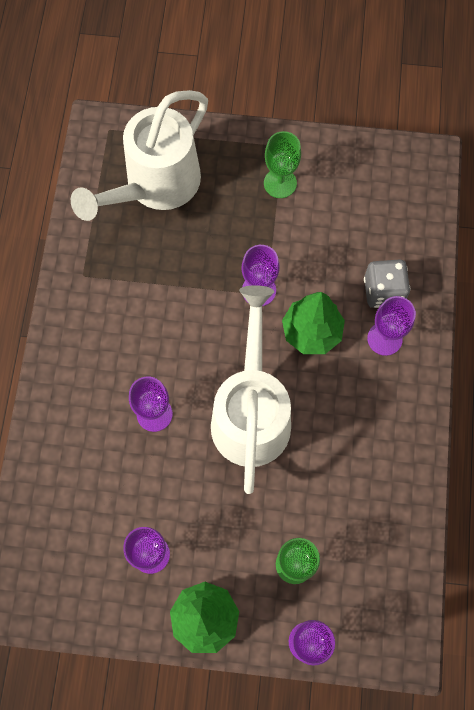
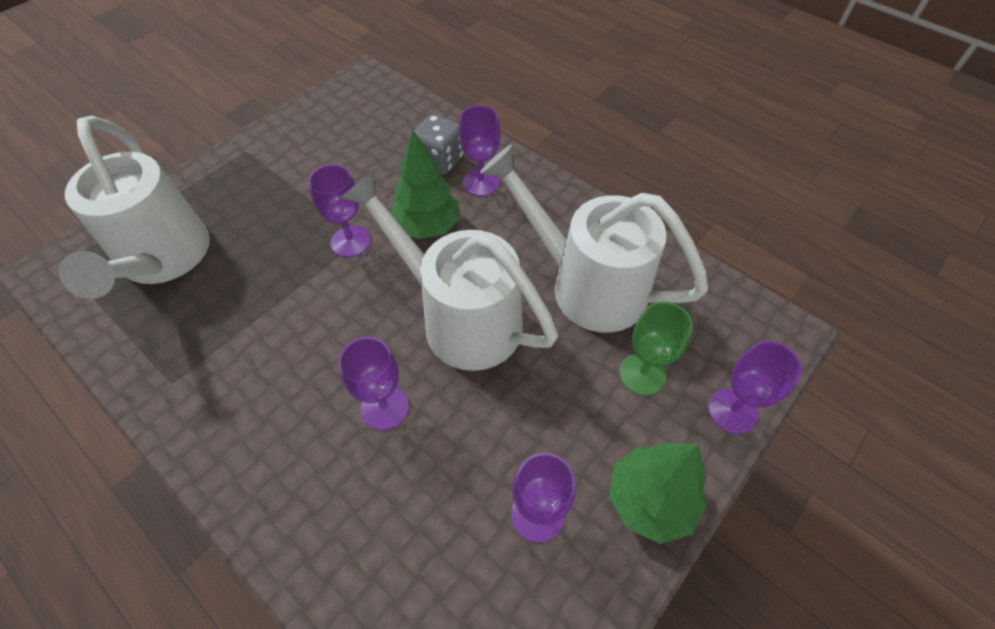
camera: 55 degrees left, 15 degrees down
(280, 183) = (274, 170): green goblet -> none
(343, 481) = (586, 285): none -> white watering can

